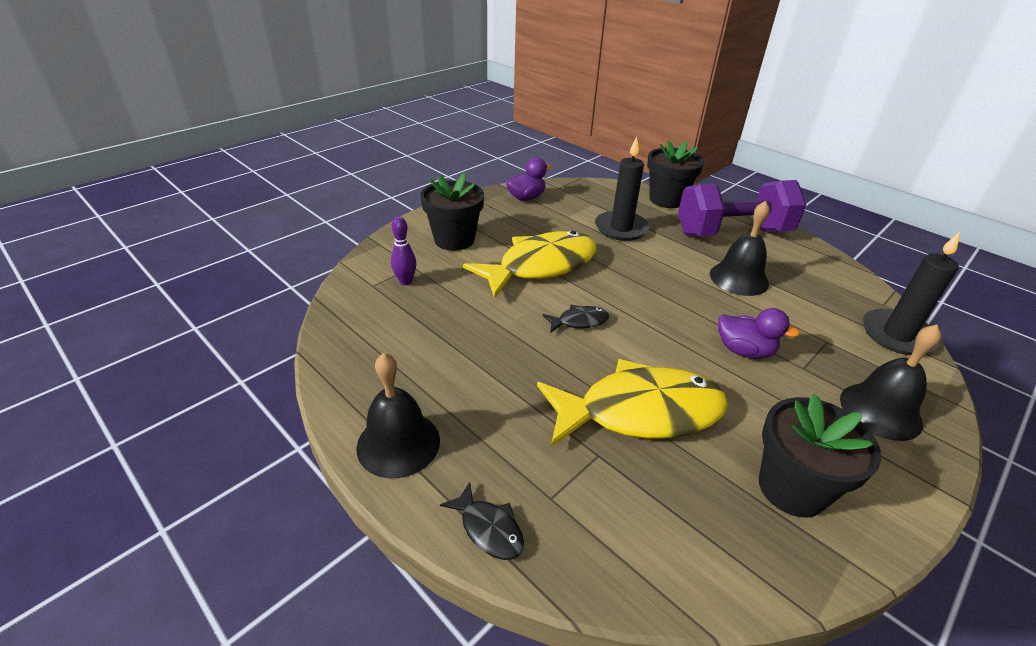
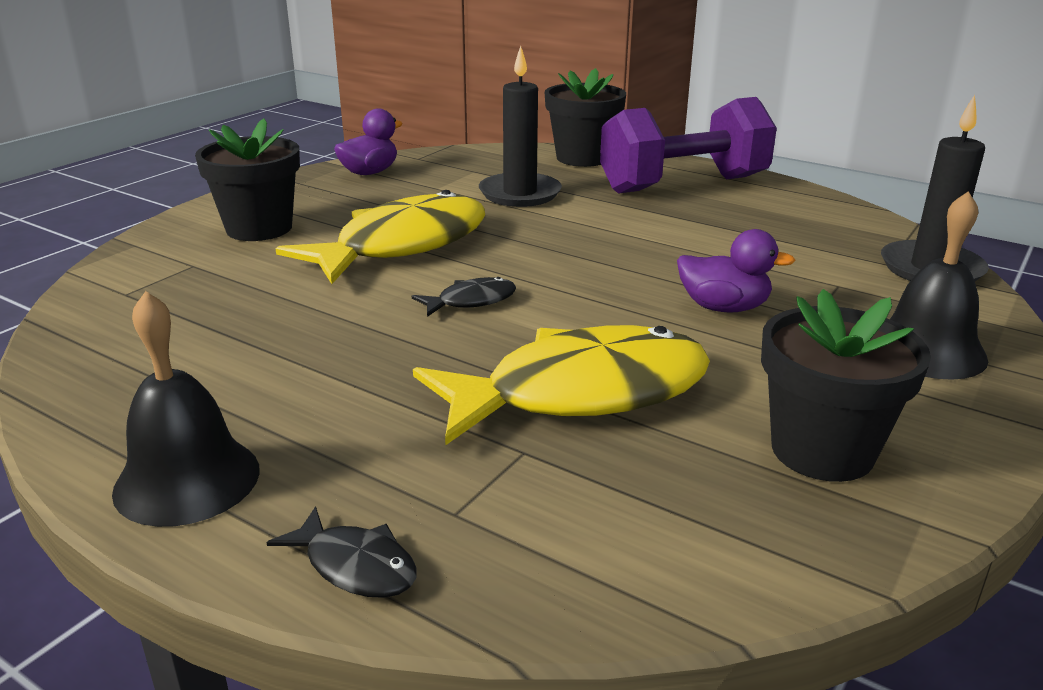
camera: 10 degrees left, 10 degrees down
(405, 281) = (182, 283): purple bowling pin -> none
(739, 278) = (701, 231): black bell -> none

